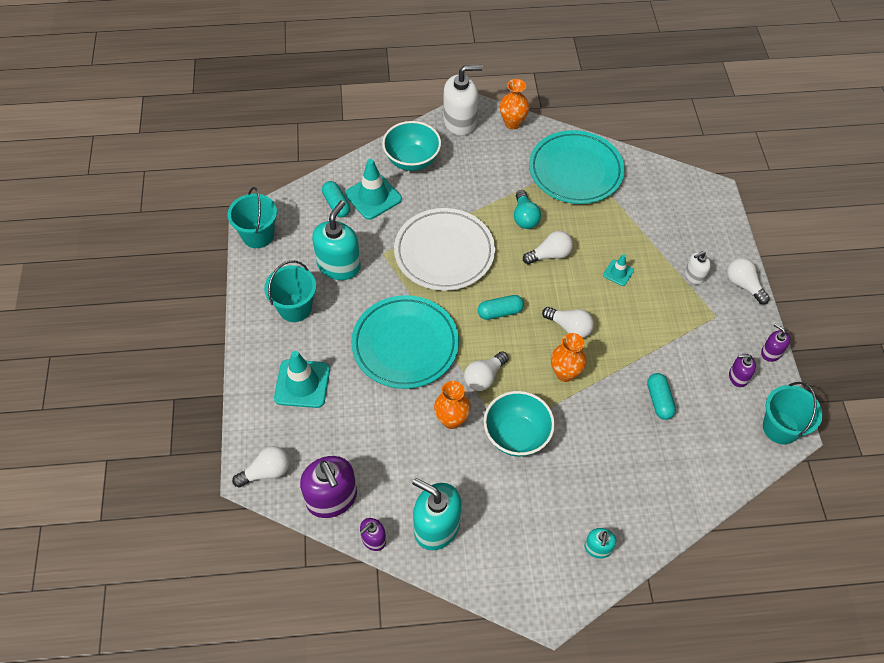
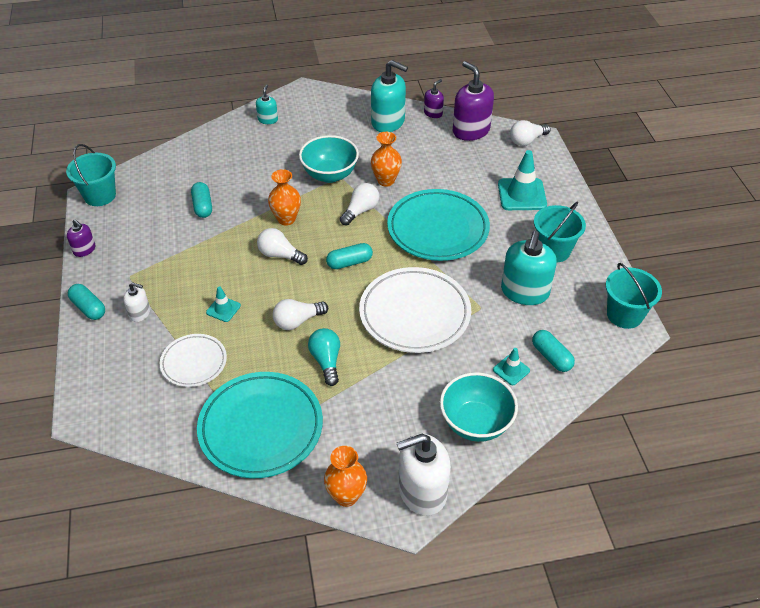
camera: 175 degrees right, 10 degrees down
(373, 197) = (511, 370): turquoise traffic cone -> turquoise traffic cone, size x0.53
(636, 225) = (194, 362): none -> white plate
(694, 275) = (140, 313): white soap dispenser -> white soap dispenser turned 45 degrees clockwise
(738, 377) = (124, 228): purple soap dispenser -> none
(743, 285) = (89, 308): white light bulb -> turquoise capsule

